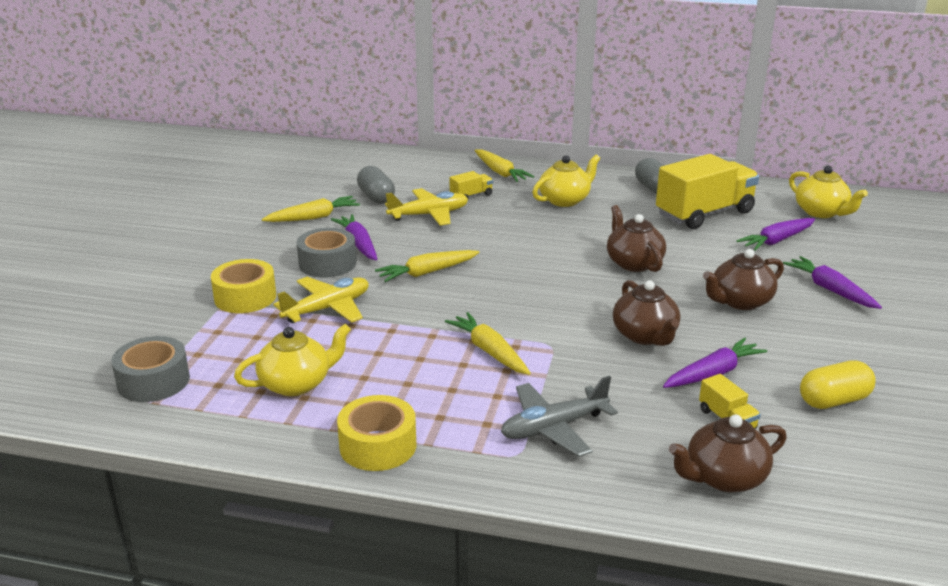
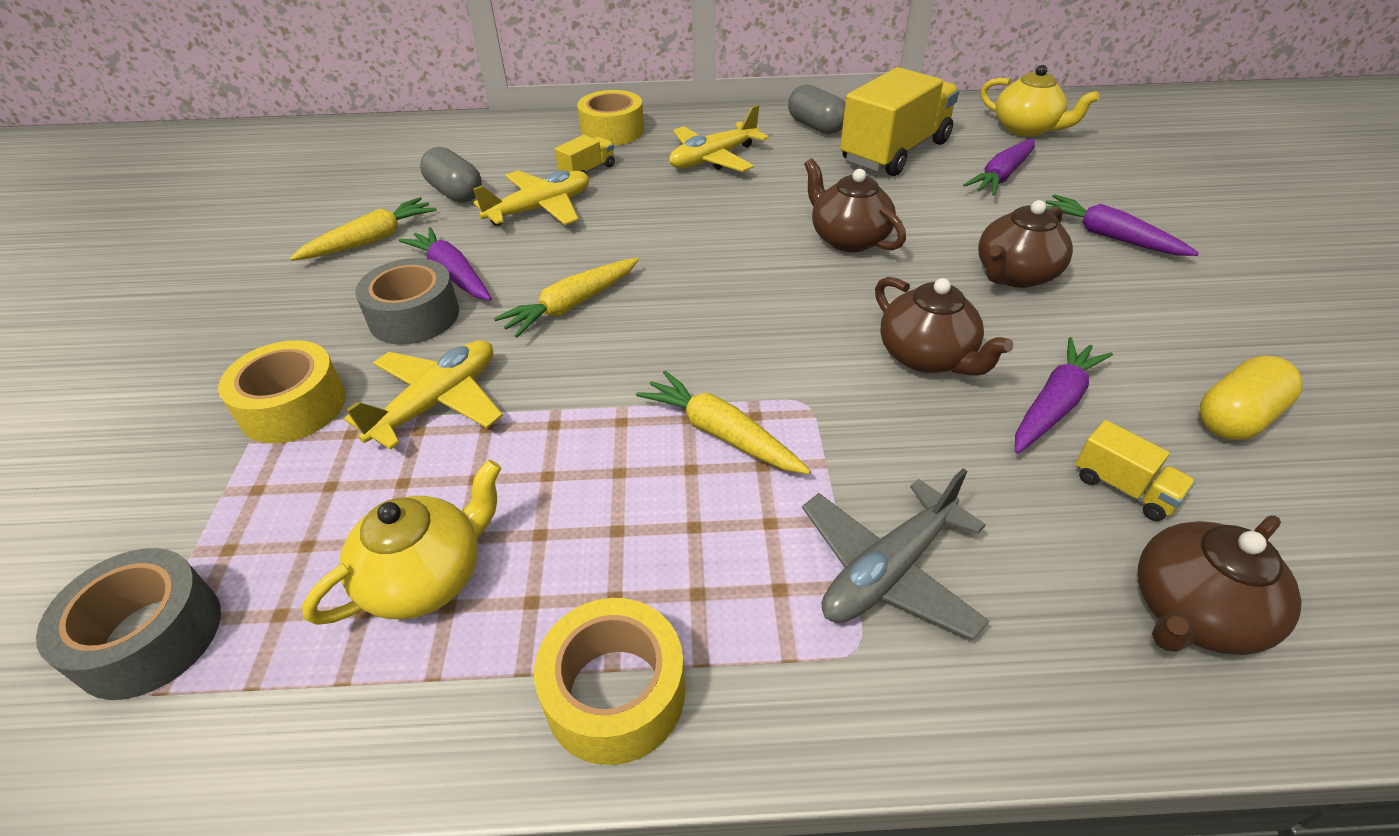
camera: 15 degrees left, 15 degrees up
(500, 172) = (612, 131): yellow carrot -> yellow tape
(565, 200) = (713, 159): yellow teapot -> yellow plane

